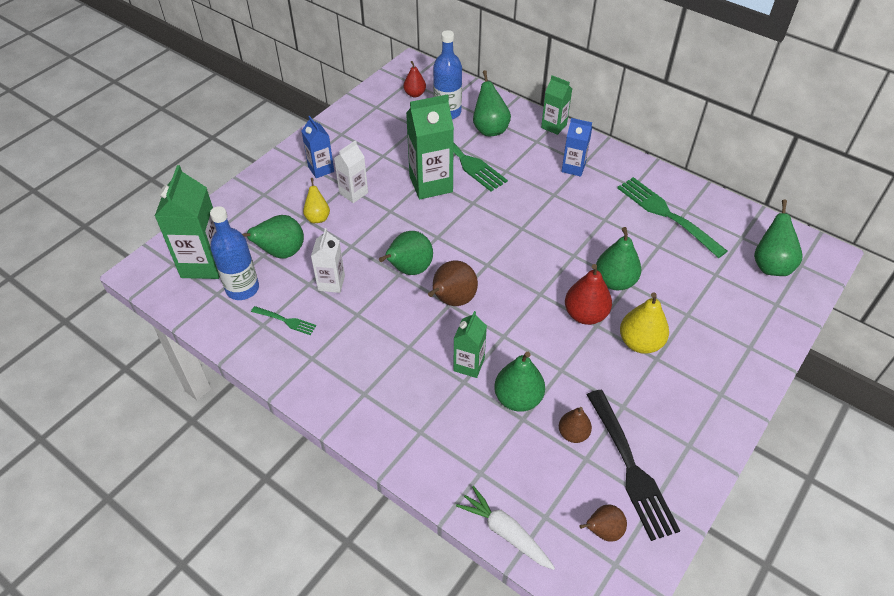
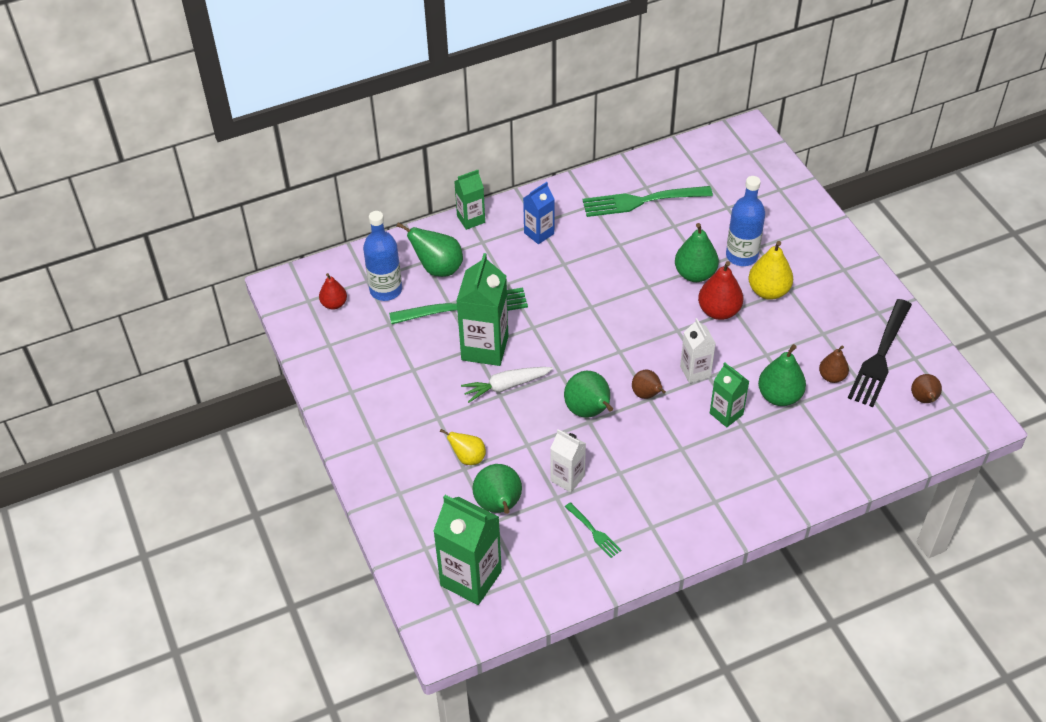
camera: 60 degrees left, 0 degrees up
(242, 288) = (528, 554): blue bottle -> blue bottle (741, 256)
(286, 321) = (594, 532): green fork -> green fork turned 90 degrees clockwise
(321, 169) = (396, 429): blue carton -> none
(353, 193) = (453, 415): white carton -> white carton (695, 371)
(452, 300) = (647, 395): brown pear -> brown pear, size x0.63
(505, 532) = (897, 459): white carrot -> white carrot (506, 386)
(630, 468) = (880, 356): black fork -> black fork turned 105 degrees clockwise
(770, 265) = (739, 170): green pear -> none

